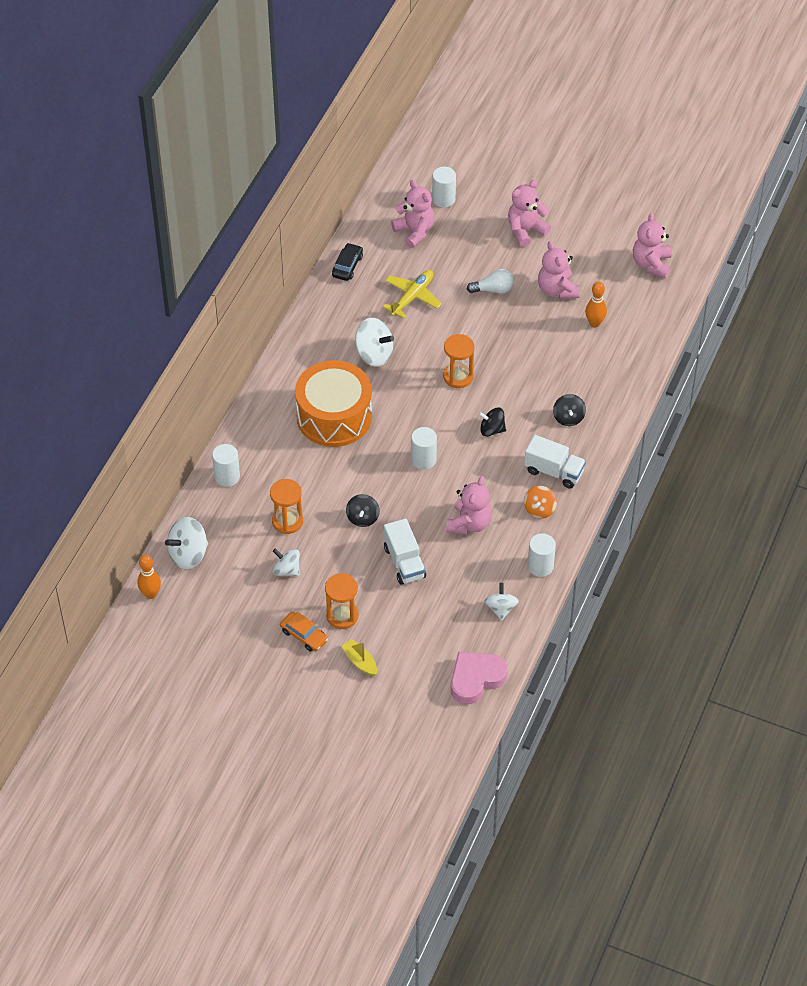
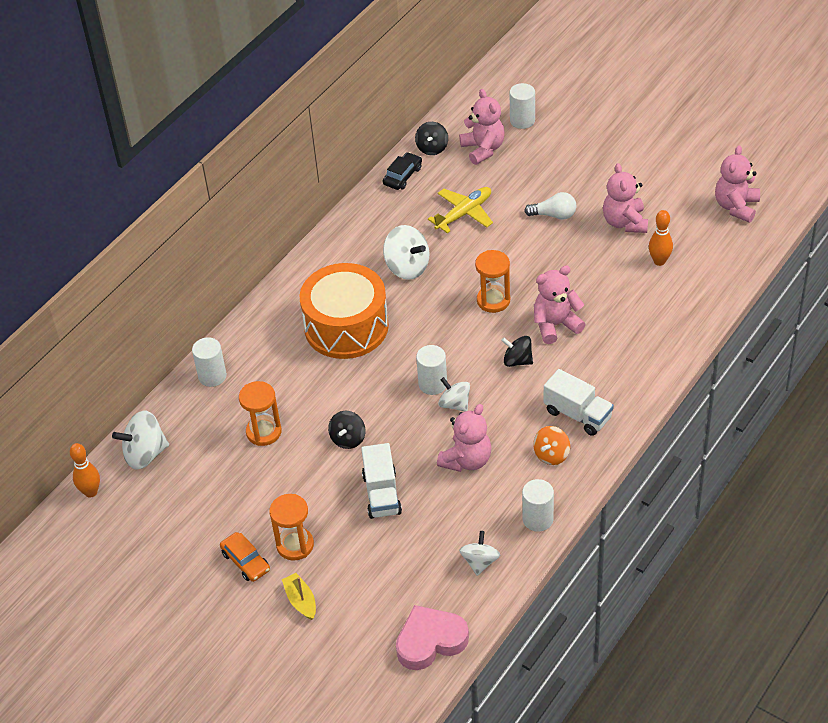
camera: 15 degrees right, 5 degrees down
(286, 570) = (247, 485): white spinning top -> white spinning top (454, 404)
(525, 230) = (603, 159): pink teddy bear -> pink teddy bear (556, 325)
(568, 418) = (607, 358): black spinning top -> black spinning top (432, 148)

